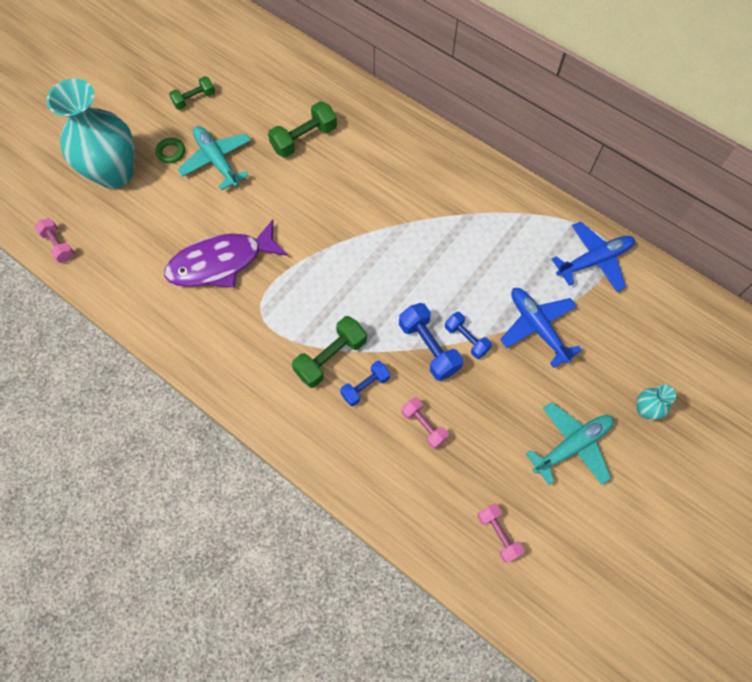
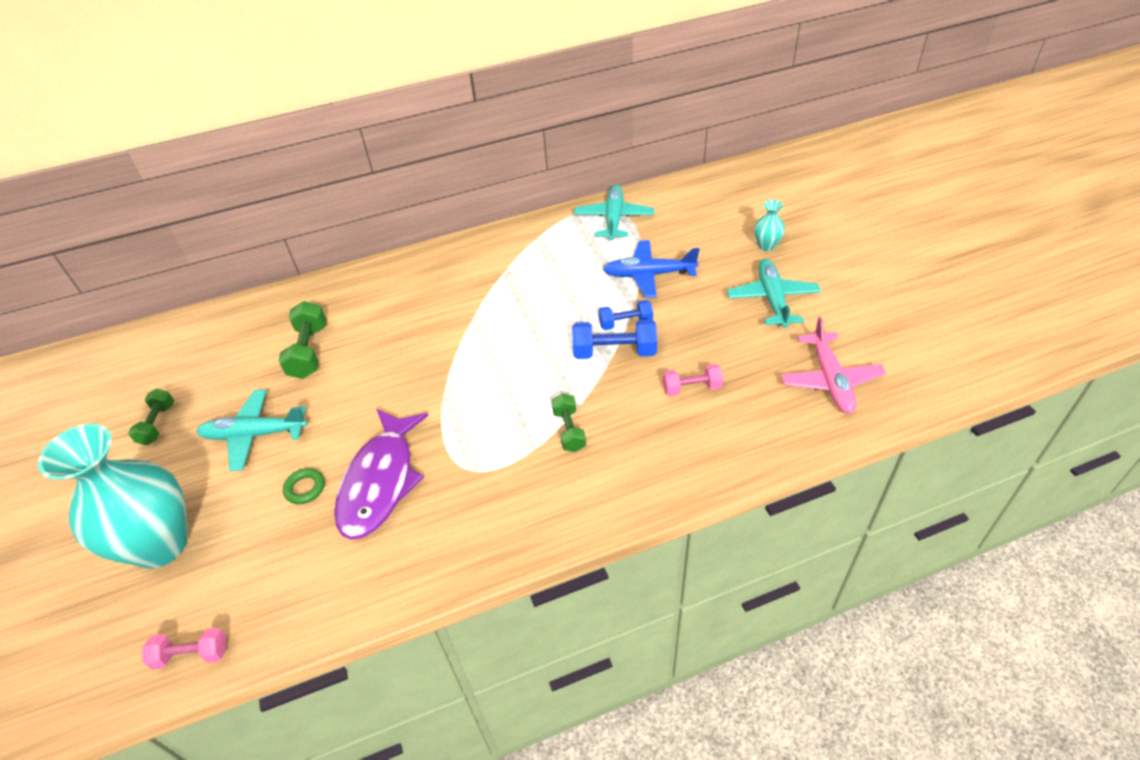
camera: 55 degrees left, 20 degrees down
(171, 152) = (197, 474): green ring -> green ring (305, 488)
(330, 357) = (569, 430): green dumbbell -> green dumbbell, size x0.65
(365, 386) = (621, 415): blue dumbbell -> none
(498, 534) = (830, 380): pink dumbbell -> pink plane
(594, 260) = (614, 219): blue plane -> turquoise plane

